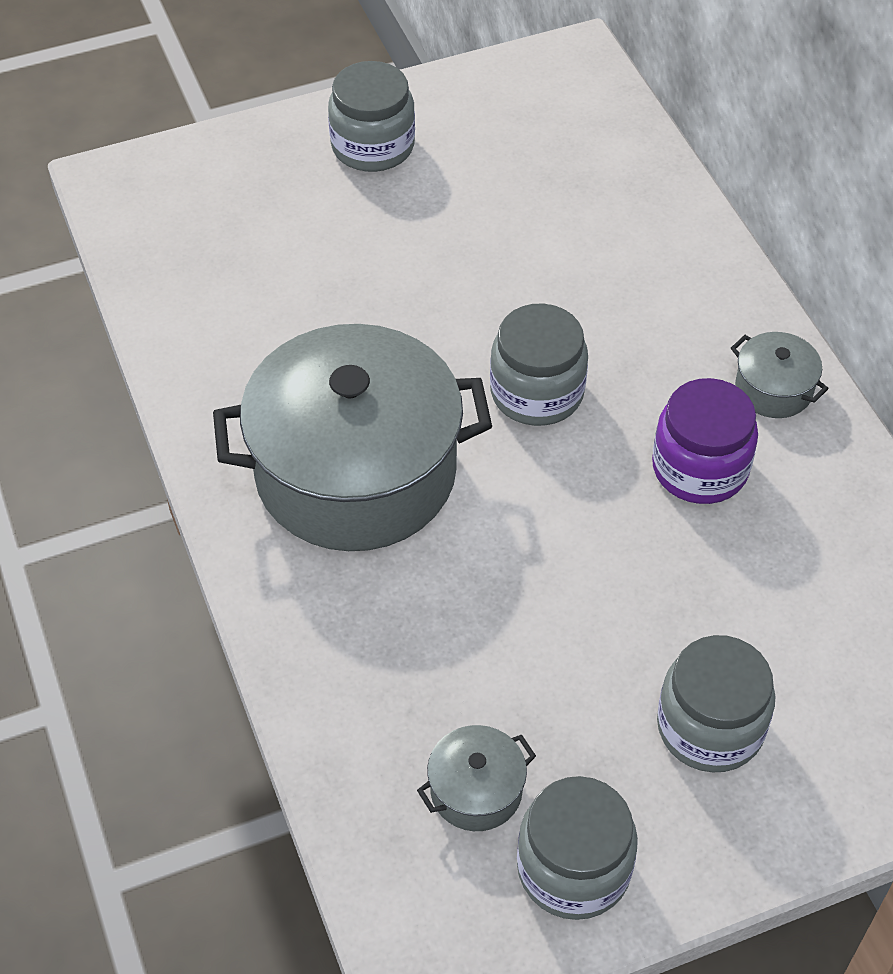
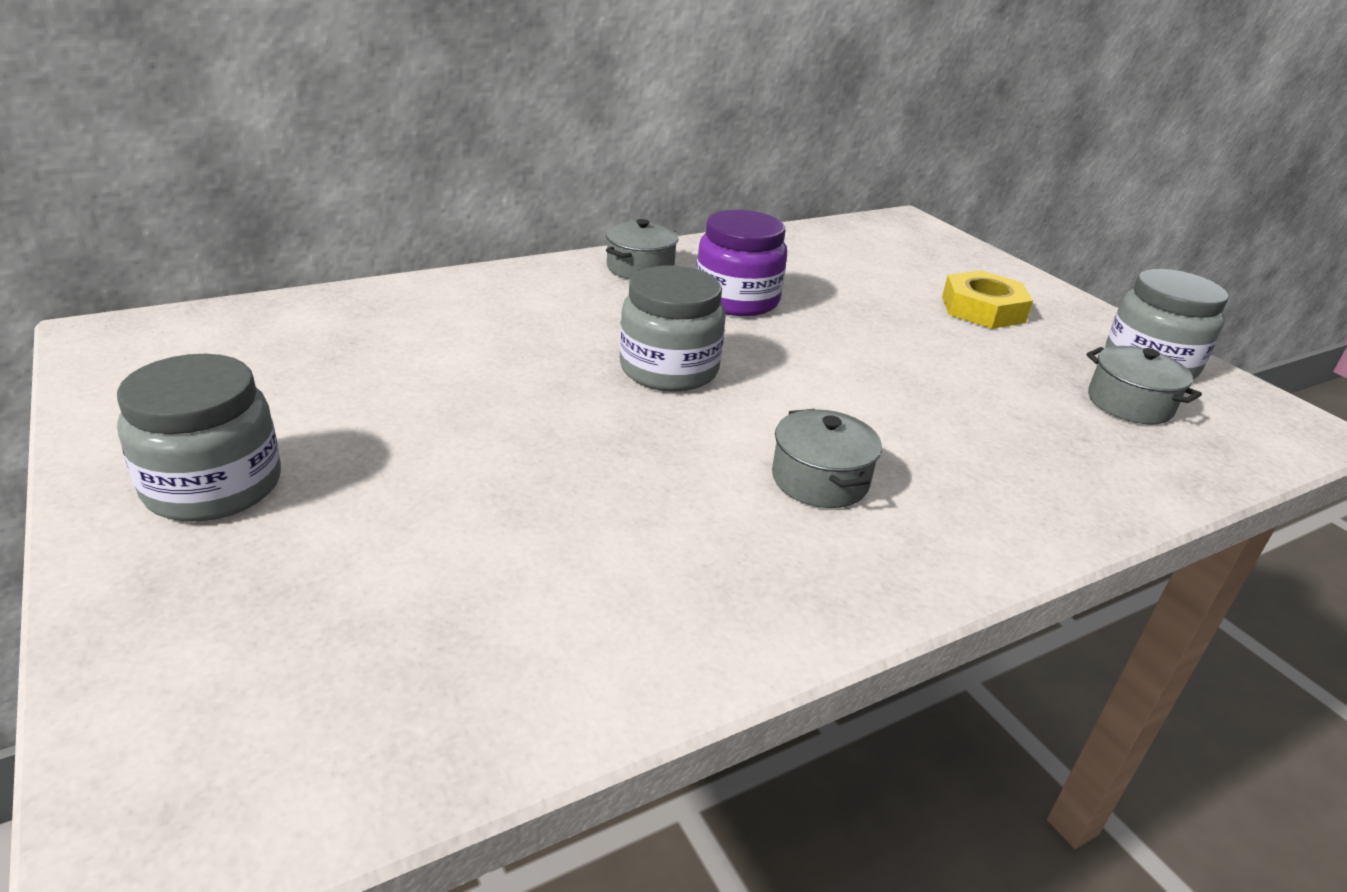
camera: 100 degrees left, 20 degrees down
(356, 472) = (820, 480): grey pot -> grey pot, size x0.40
(710, 727) = (982, 309): grey jar -> yellow nut

